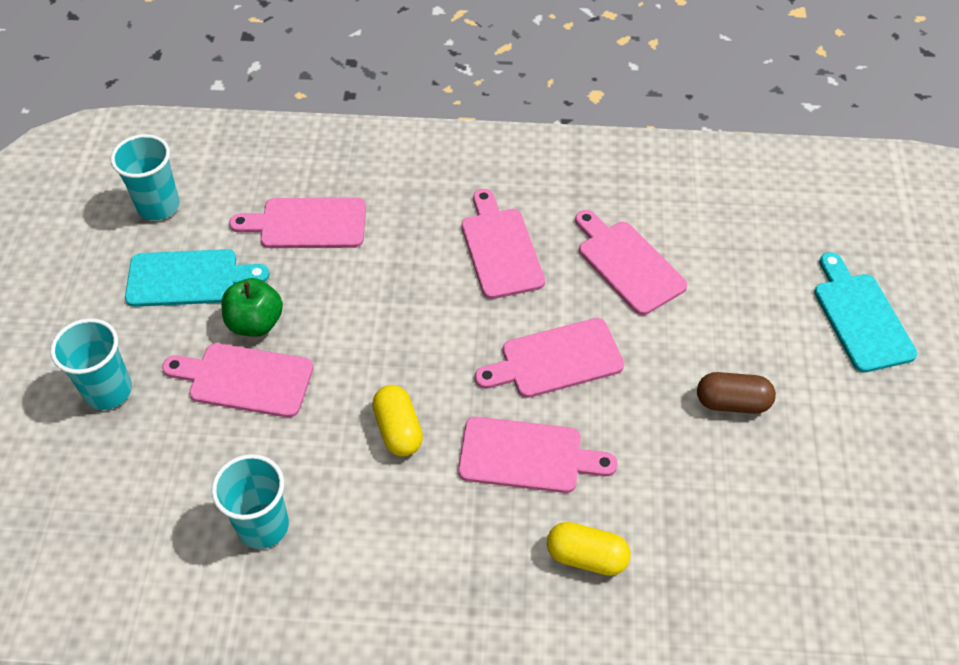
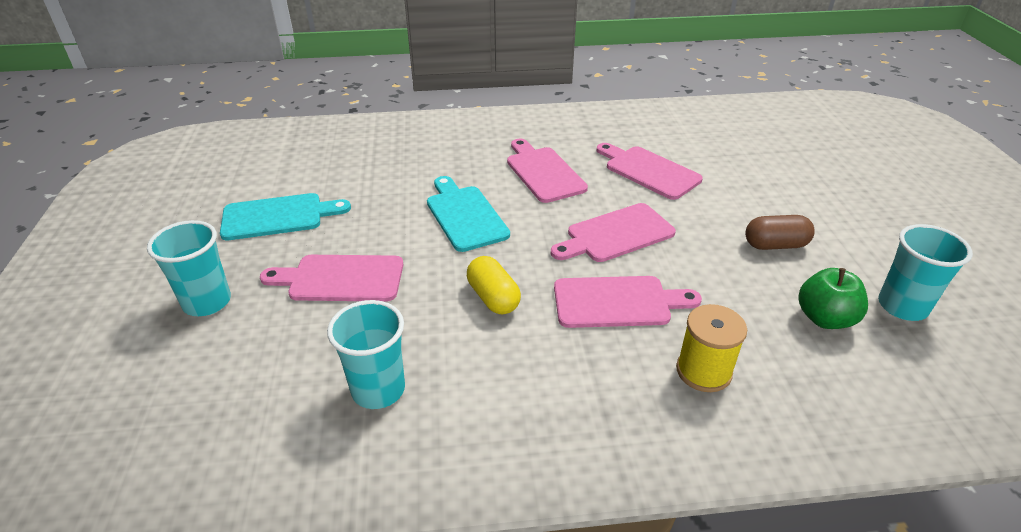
camera: 10 degrees left, 15 degrees down
(158, 206) = (246, 175): turquoise cup -> turquoise cup (902, 306)
(255, 323) = (344, 239): green apple -> green apple (824, 318)
(307, 224) = (378, 173): pink cutting board -> none
(586, 557) = (703, 371): yellow capsule -> yellow spool
(861, 317) = (844, 183): turquoise cutting board -> turquoise cutting board (465, 215)

